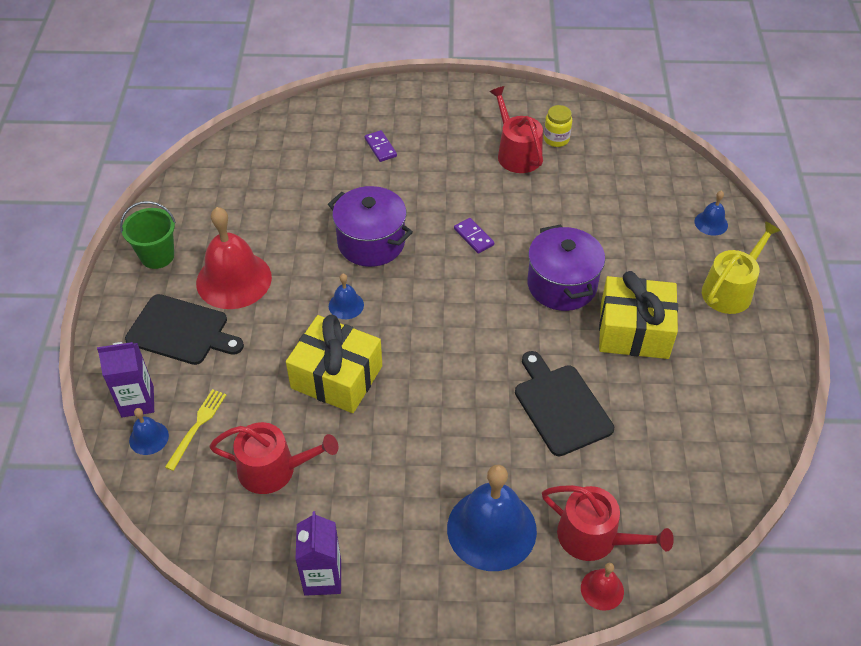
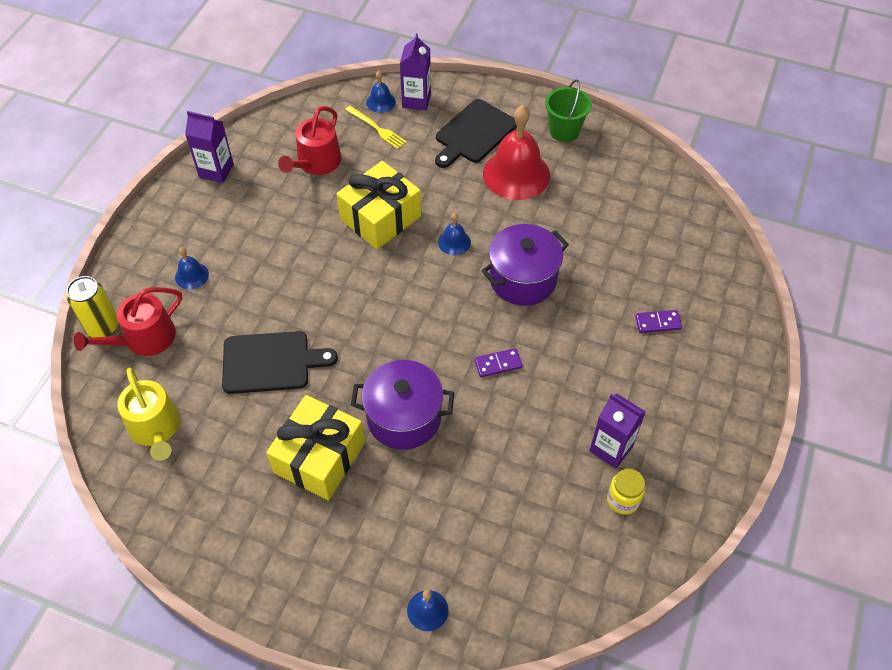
camera: 110 degrees right, 5 degrees up
(491, 529) = (191, 275): blue bell -> blue bell, size x0.46
(516, 153) = (611, 448): red watering can -> purple carton
(602, 589) = (103, 327): red bell -> yellow can
(731, 290) = (326, 579): yellow watering can -> yellow watering can (156, 428)

